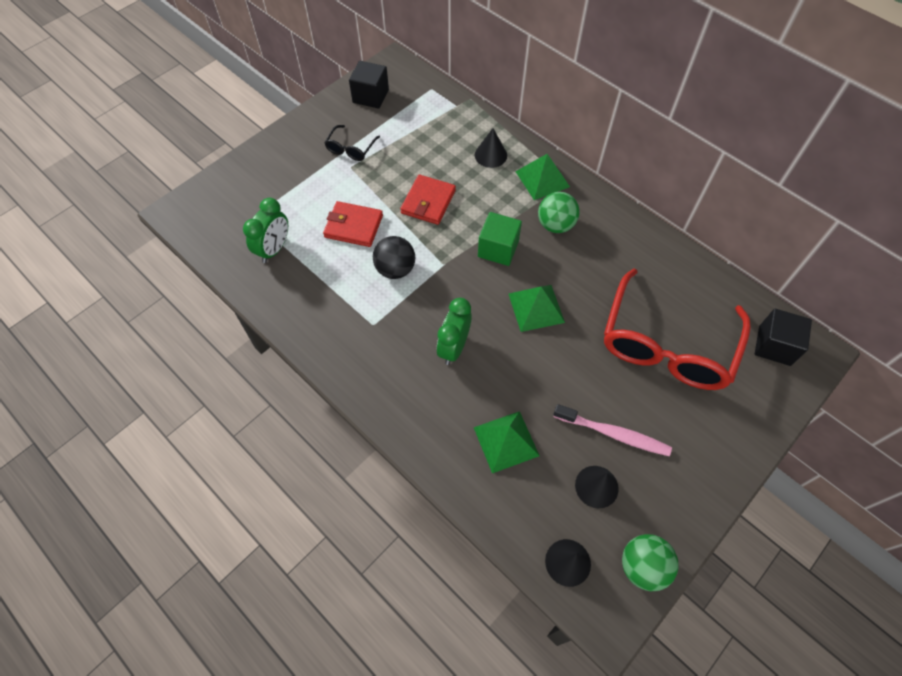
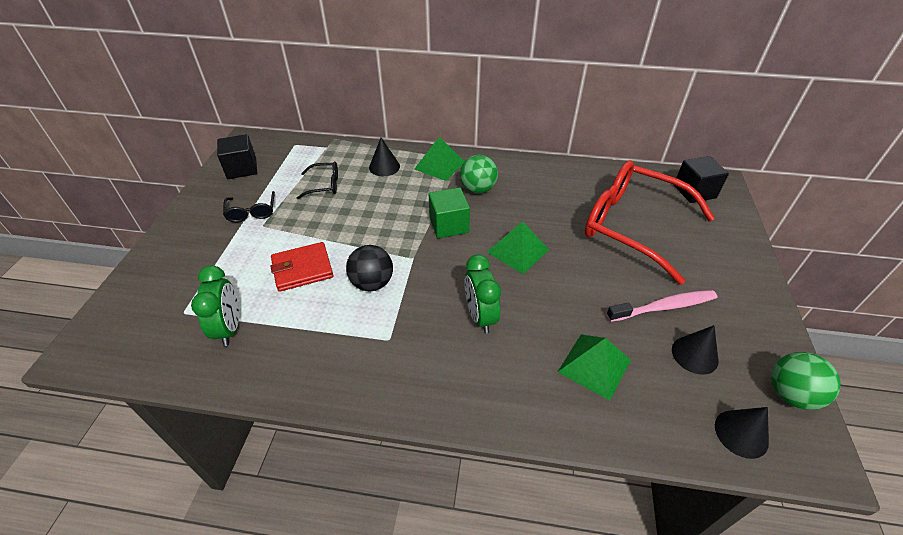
camera: 35 degrees left, 15 degrees down
(425, 149) = (324, 185): none -> black glasses
(428, 202) = (359, 219): red wallet -> none
(667, 344) = (632, 226): red glasses -> red glasses turned 135 degrees clockwise

